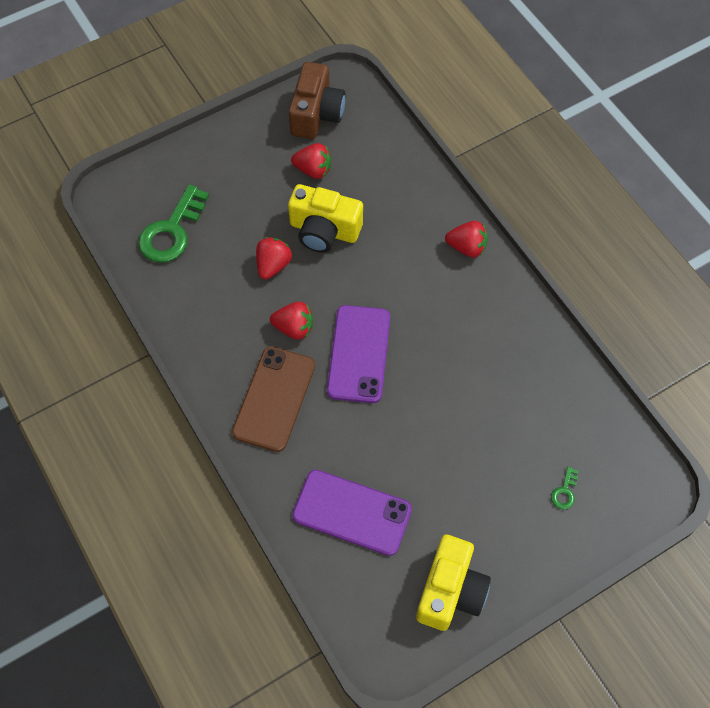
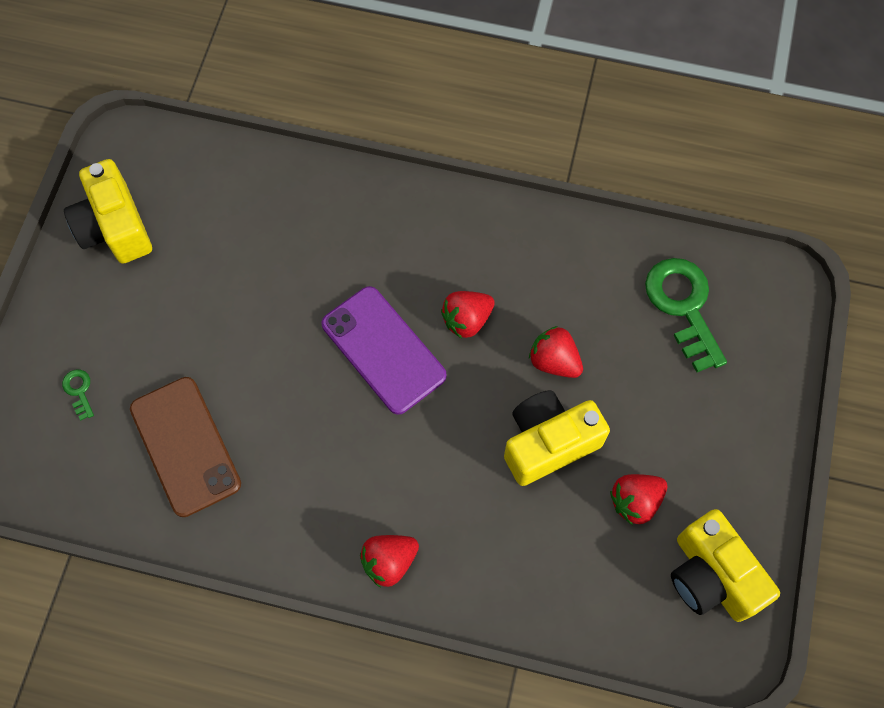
camera: 135 degrees right, 5 degrees up
(273, 265) = (554, 361): red strawberry -> red strawberry turned 150 degrees clockwise
(274, 398) = (414, 245): brown phone -> brown phone (185, 446)
(316, 114) = (711, 576): brown camera -> yellow camera
(352, 512) = (253, 215): purple phone -> none

